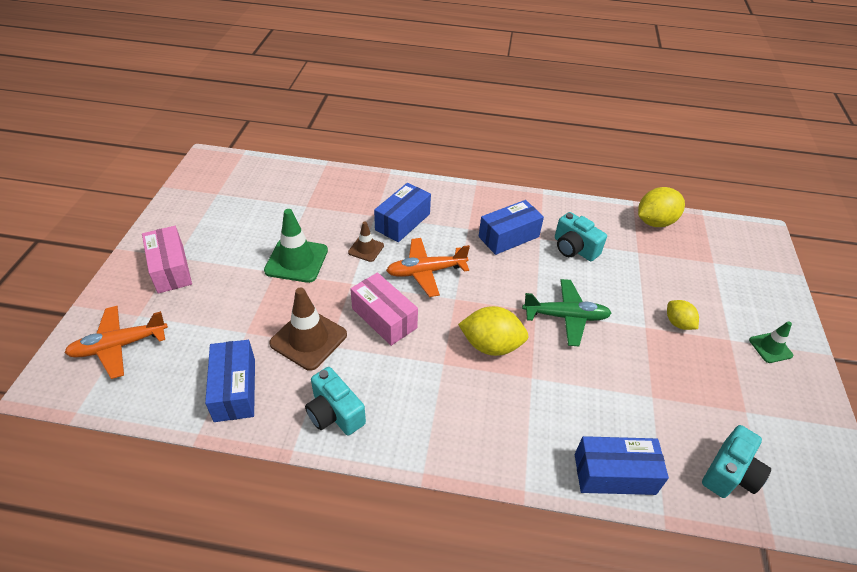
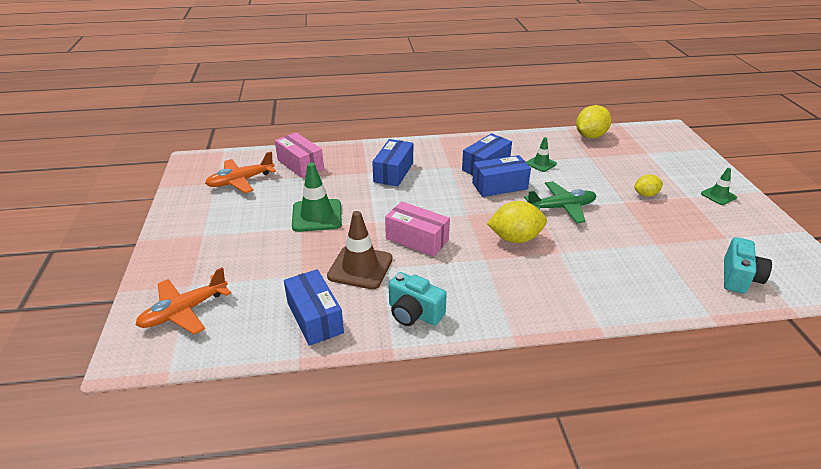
camera: 15 degrees left, 10 degrees down
(171, 269) = (202, 245): pink box -> pink box (300, 165)
(366, 249) = (373, 196): brown traffic cone -> none
(425, 272) = (433, 201): orange plane -> orange plane (240, 181)
(574, 248) = (541, 164): turquoise camera -> green traffic cone
(614, 474) = (659, 299): blue box -> blue box (499, 186)
(678, 323) = (645, 194): yellow lemon -> yellow lemon turned 60 degrees counterclockwise

